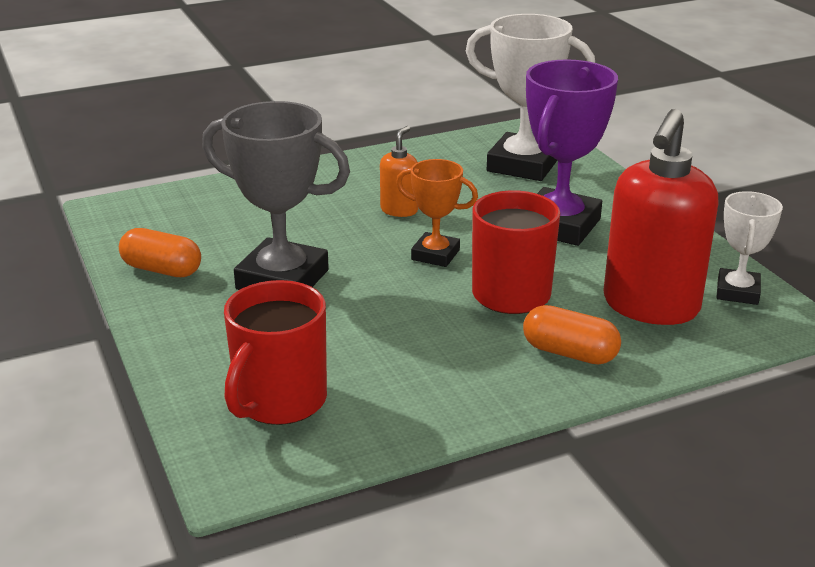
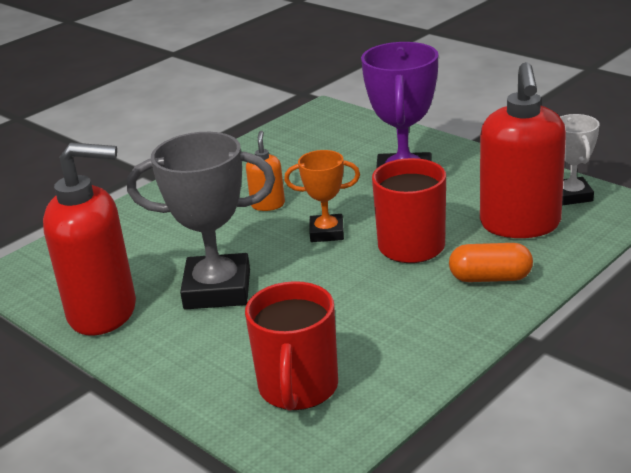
camera: 20 degrees left, 0 degrees up
(162, 269) = (104, 312): orange capsule -> red soap dispenser
(523, 165) = (337, 141): white trophy -> none

